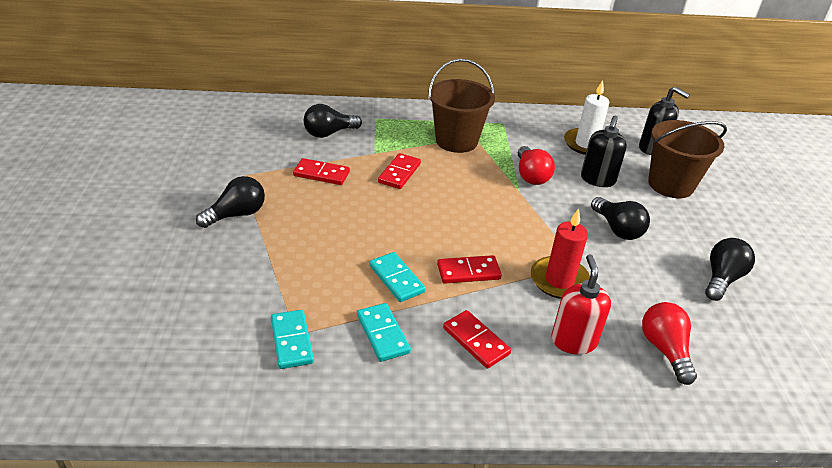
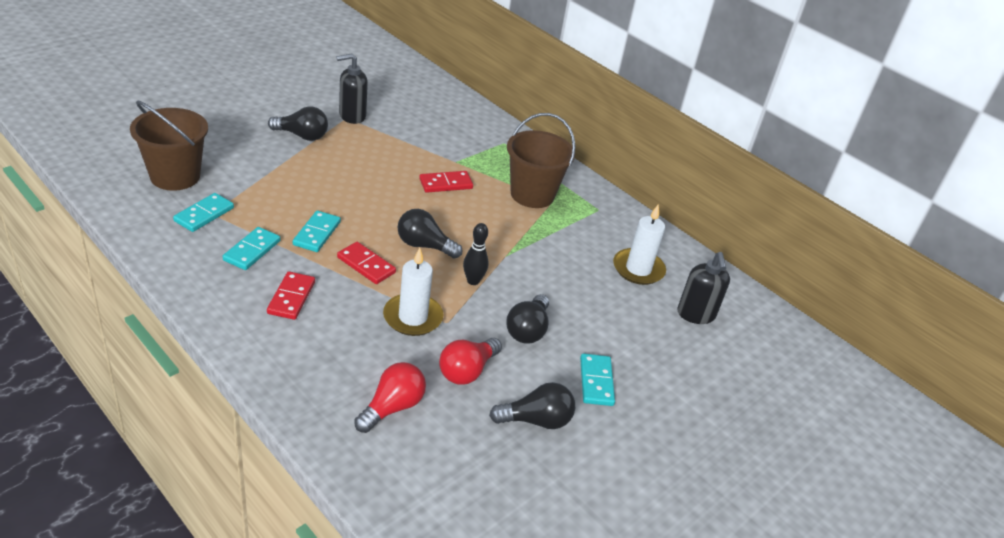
camera: 45 degrees right, 0 degrees up
(321, 174) = (394, 149): red domino -> none
(329, 133) = (450, 130): black light bulb -> black light bulb (424, 246)
(531, 176) = (539, 253): red light bulb -> red light bulb (467, 371)
(538, 225) = (473, 281): none -> black bowling pin
(559, 280) = (413, 317): red candle -> white candle
(573, 341) = (346, 349): red soap dispenser -> none
(597, 180) = (588, 294): black soap dispenser -> black soap dispenser (352, 116)
(670, 185) = (647, 345): brown bucket -> brown bucket (175, 176)
(695, 228) = (596, 381): none -> turquoise domino

